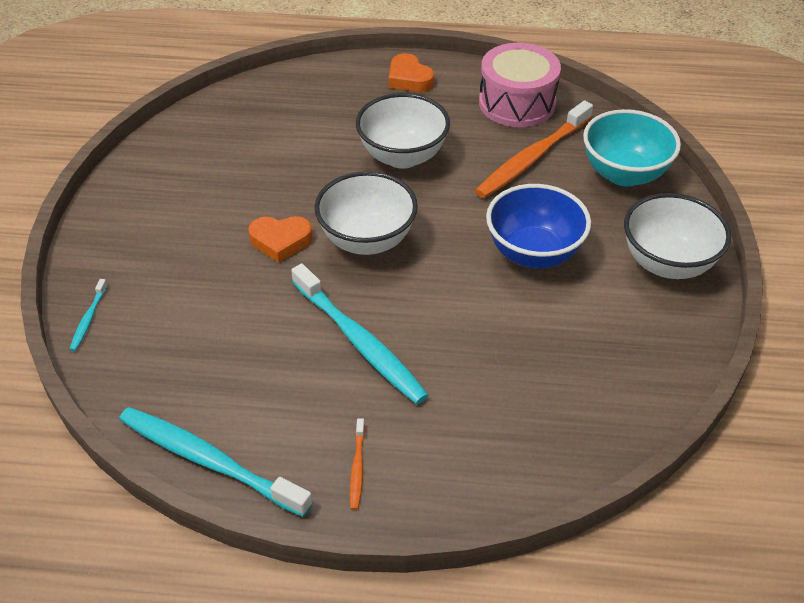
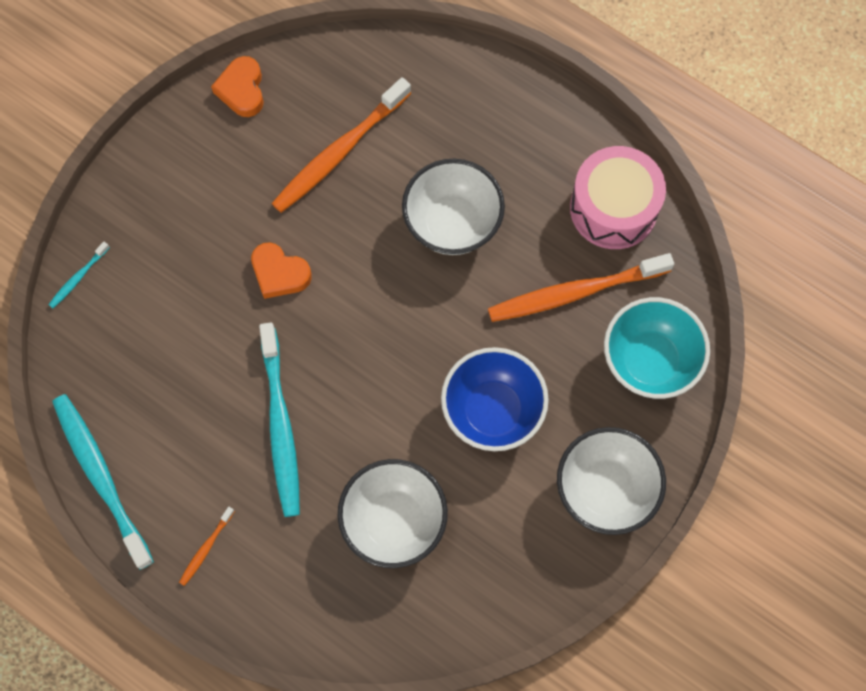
camera: 30 degrees right, 25 degrees up
(276, 150) = (339, 152): none -> orange toothbrush
(367, 240) = (355, 314): white bowl -> white bowl (394, 521)
(409, 78) = (528, 115): orange heart -> orange heart (242, 90)

